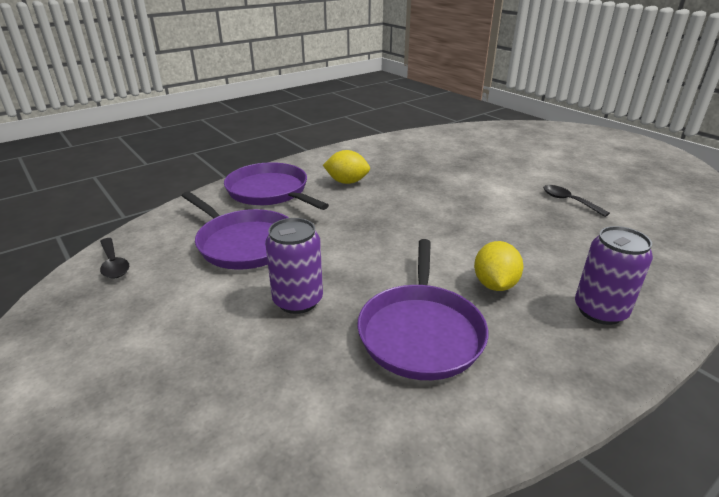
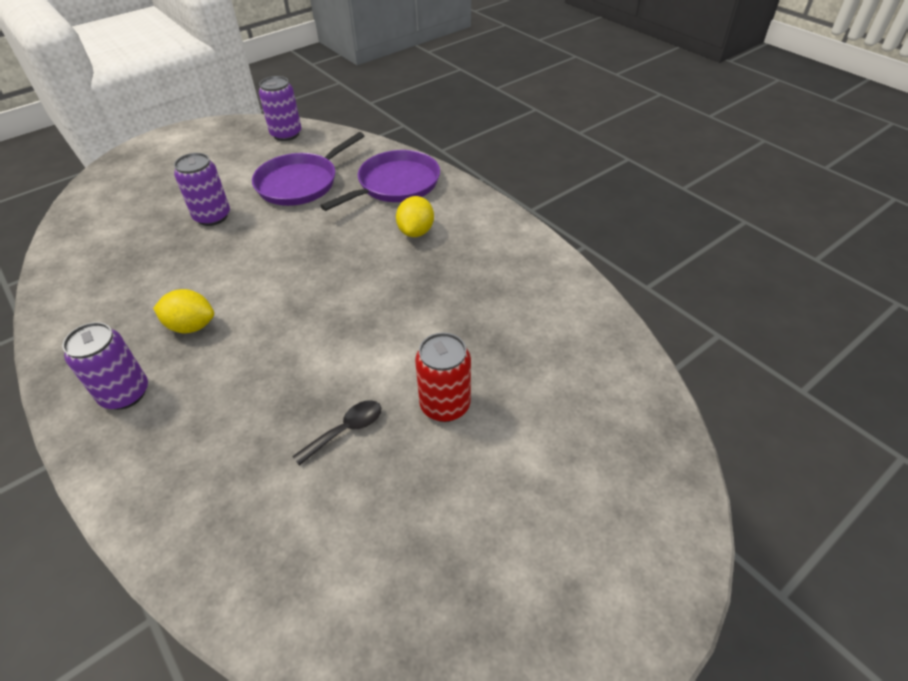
camera: 90 degrees right, 15 degrees up
(113, 264) = (286, 134): black spoon -> purple can
(421, 332) = (151, 277): purple pan -> none
(528, 172) = (445, 405): none -> red can

